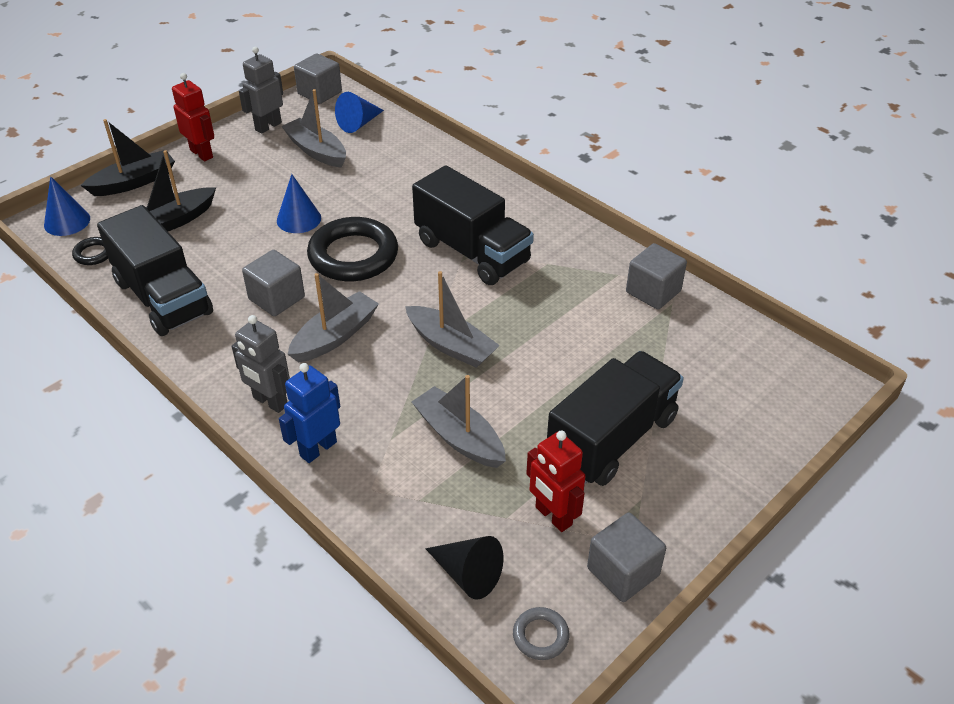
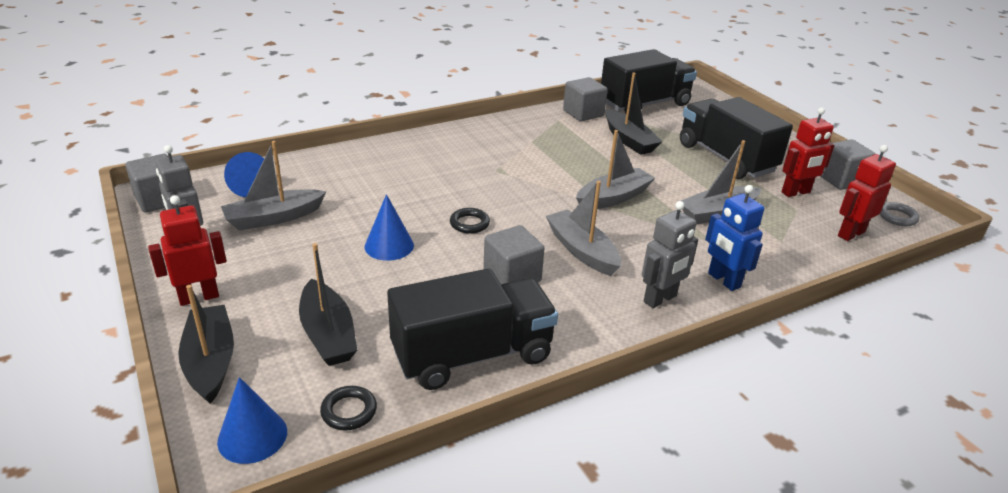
camera: 75 degrees left, 10 degrees down
(353, 255) = (469, 223): black ring -> black ring, size x0.44
(468, 574) = (850, 234): black cone -> red robot
(472, 252) = (499, 167): black truck -> black truck (644, 104)
(604, 341) = (629, 140): none -> black boat

